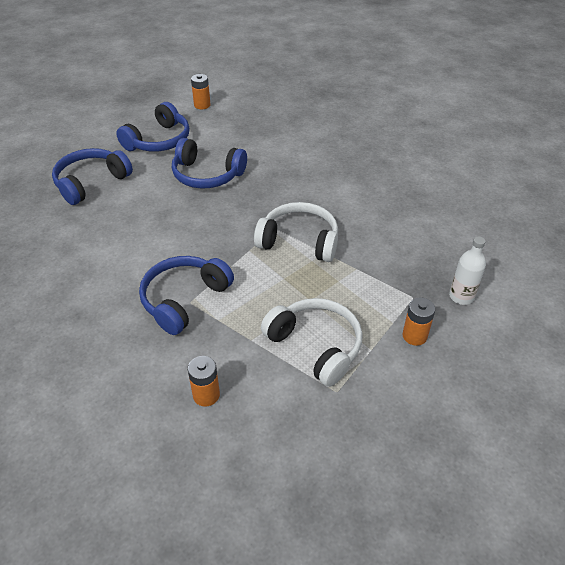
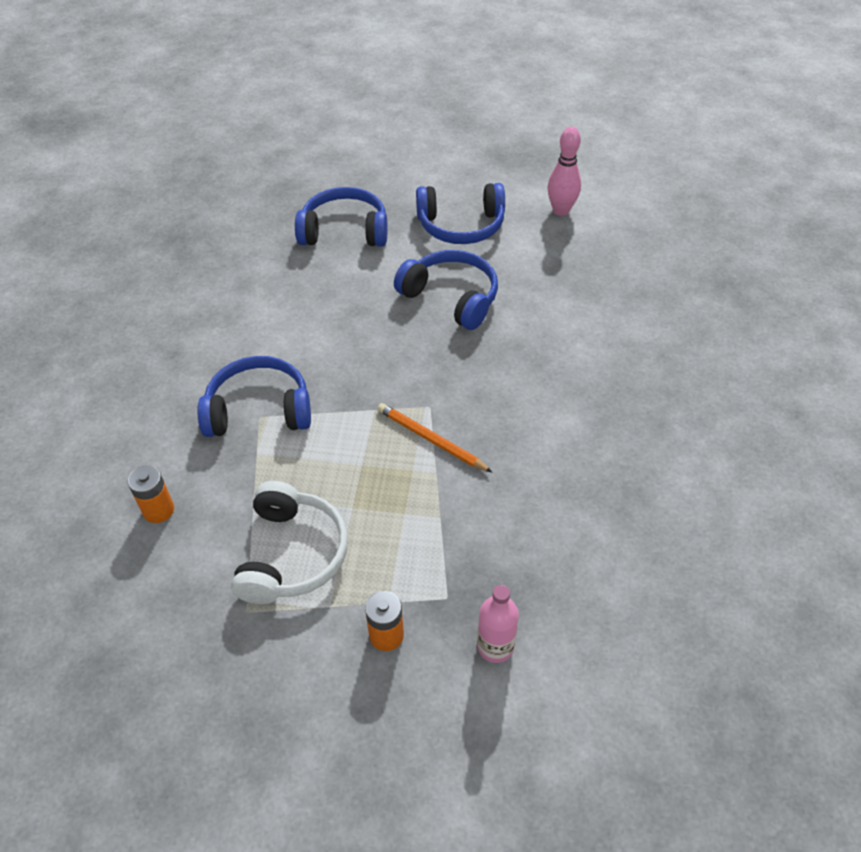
camera: 50 degrees right, 5 degrees up
(202, 105) = (561, 211): orange battery -> pink bowling pin
(207, 175) = (451, 298): blue headphones -> blue headphones turned 150 degrees clockwise
(299, 241) = (431, 440): white headphones -> orange pencil
(461, 296) = (495, 646): white bottle -> pink bottle

